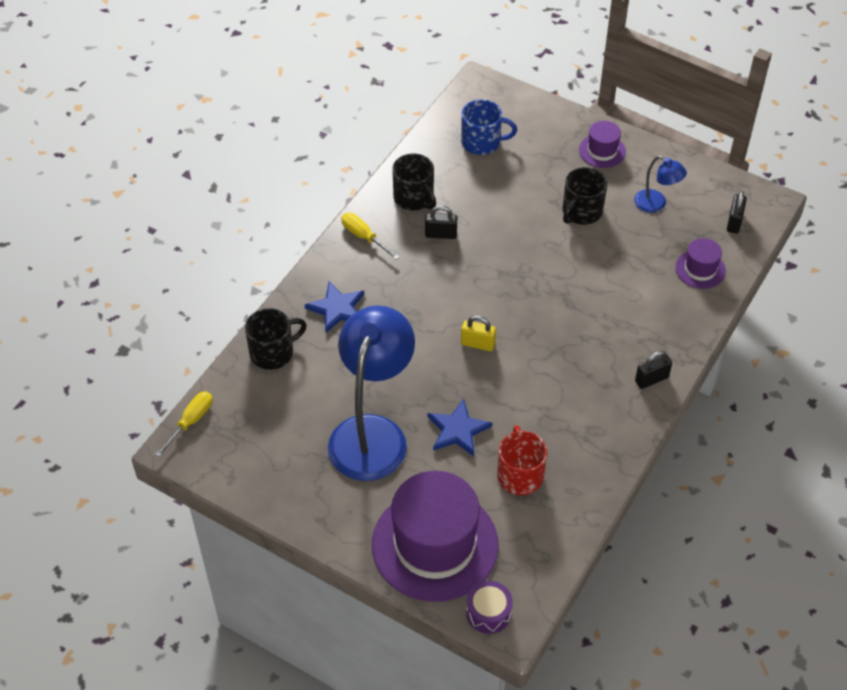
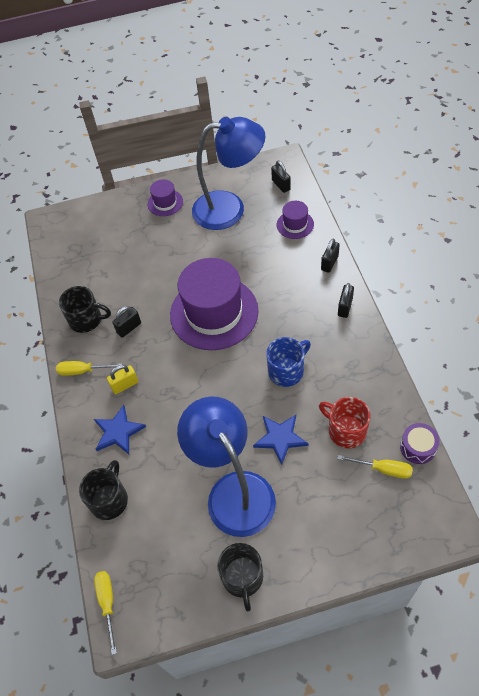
camera: 40 degrees left, 5 degrees up
(435, 544) = (352, 524): purple hat -> purple hat (214, 312)
(478, 344) = (229, 374): yellow padlock -> yellow padlock (125, 385)
(482, 142) = (89, 253): blue mug -> blue mug (286, 371)
(488, 612) = (431, 534): purple drum -> purple drum (418, 447)
(512, 531) = (383, 469): none -> yellow screwdriver
(581, 212) = (194, 246): black mug -> black mug (242, 577)
(656, 204) = (230, 208): blue lamp -> blue lamp, size x2.18
(688, 330) = (329, 263): none -> black padlock

